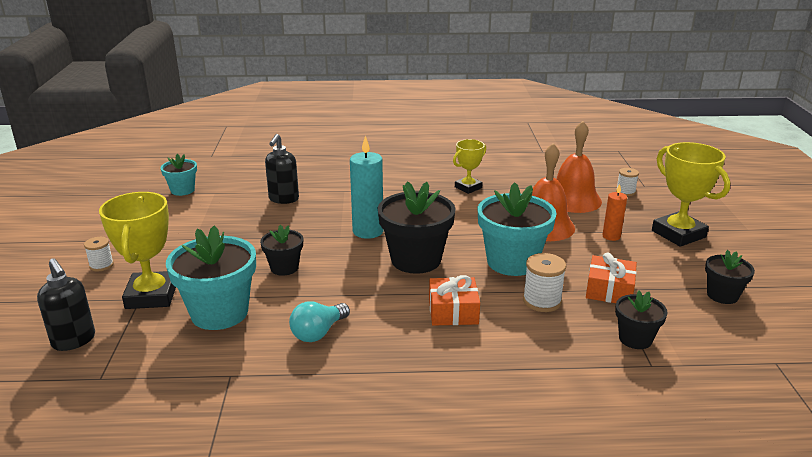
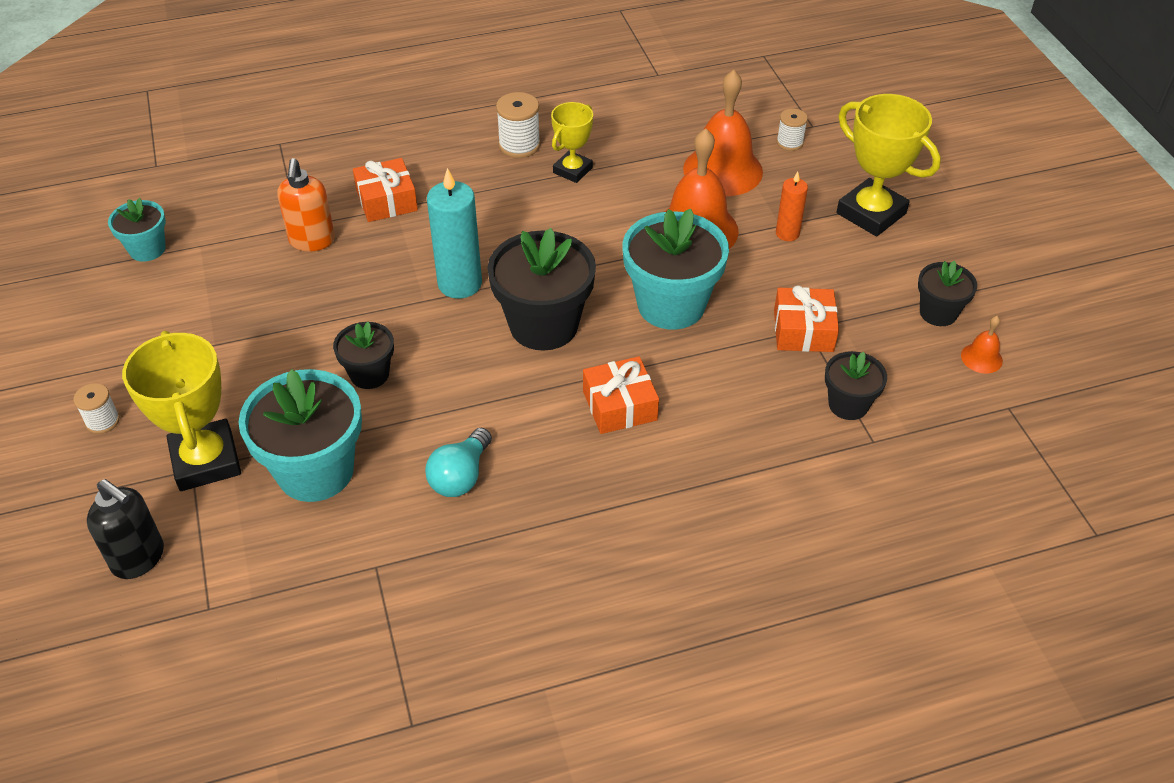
camera: 15 degrees left, 20 degrees up
(283, 199) = (312, 241): black soap dispenser -> orange soap dispenser
(340, 187) = (387, 200): none -> orange gift
(542, 301) = (725, 366): white spool -> white spool (519, 145)
(755, 327) = (981, 358): none -> orange bell

